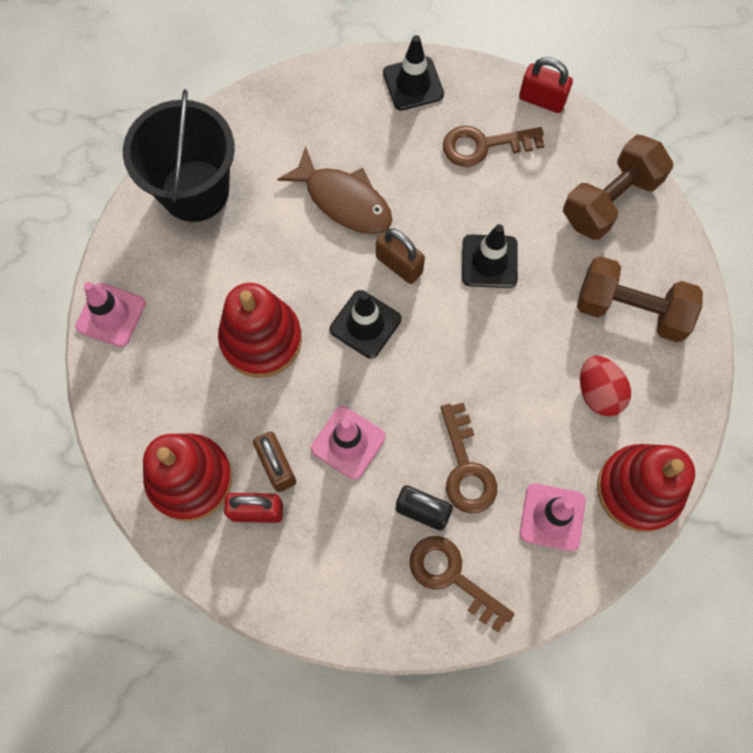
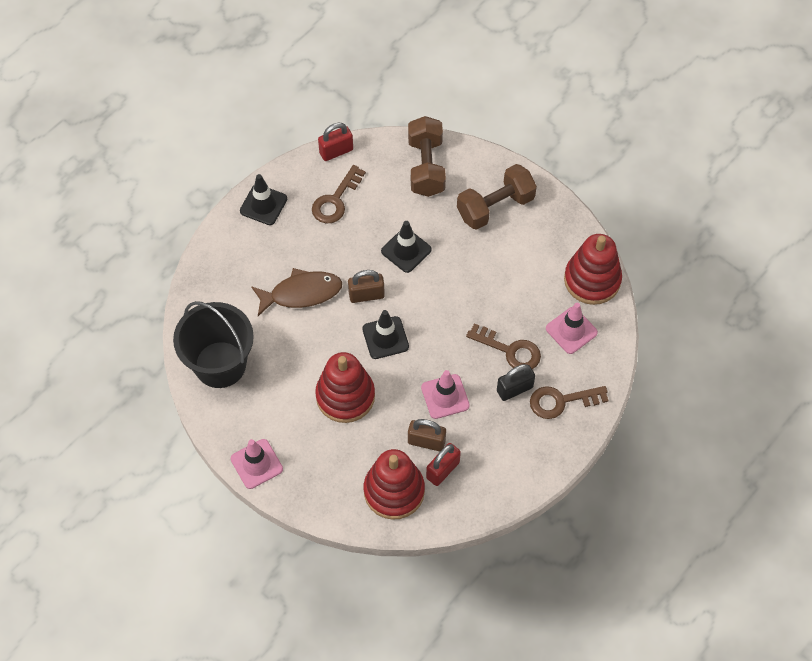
camera: 50 degrees left, 10 degrees down
(598, 392) = (526, 257): red egg -> none

